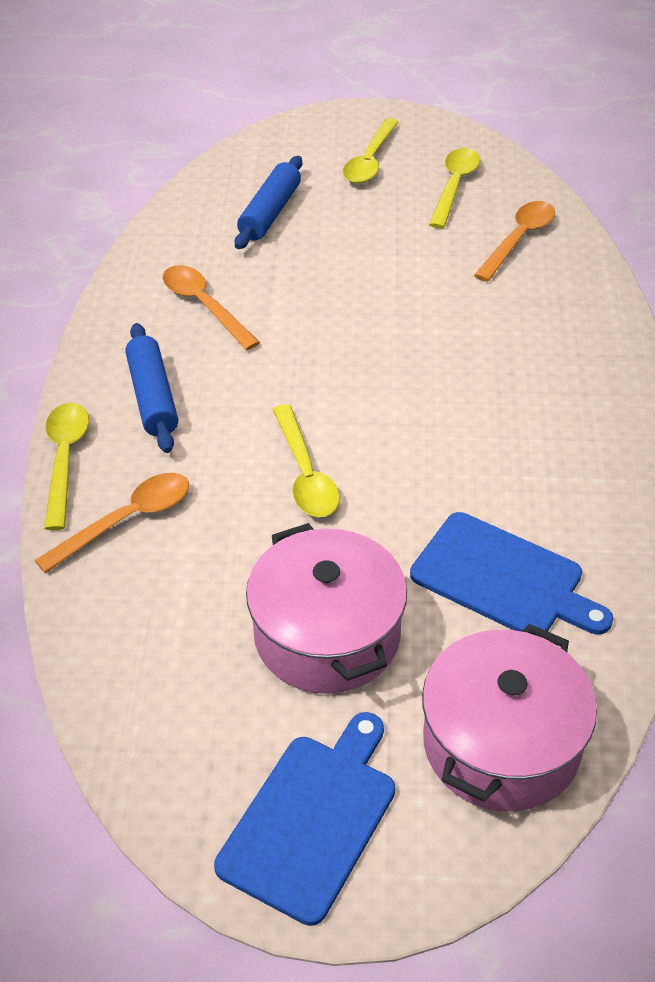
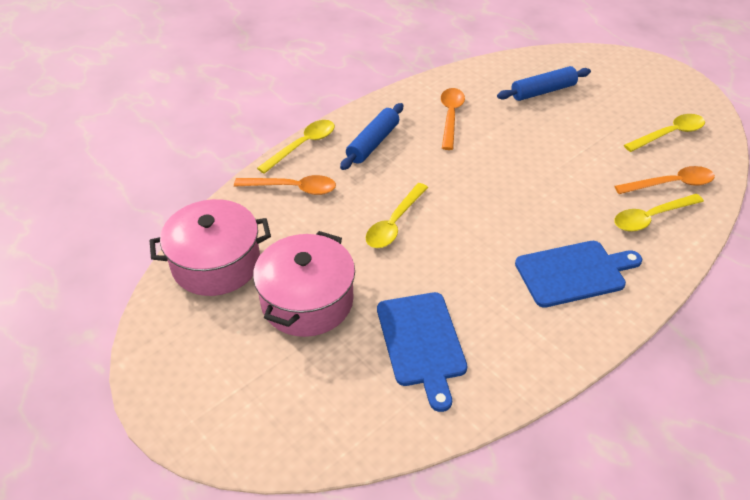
camera: 45 degrees right, 0 degrees up
(312, 820) = (196, 371): blue cutting board -> blue cutting board (574, 273)
(370, 161) = (635, 94): yellow spoon -> yellow spoon (651, 217)
(501, 743) = (315, 415): pink pot -> pink pot (216, 263)

